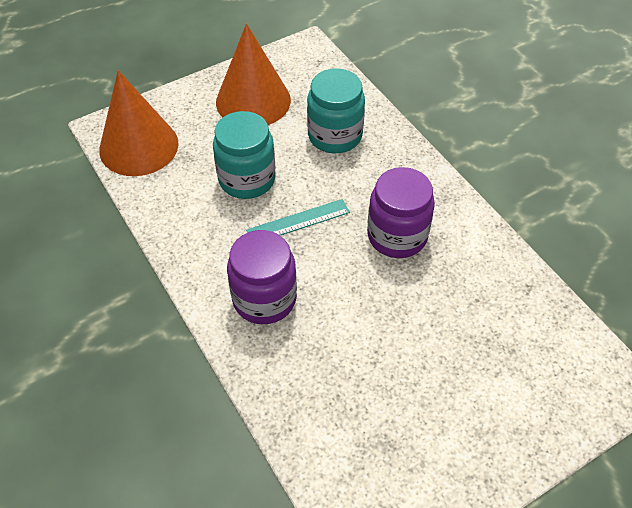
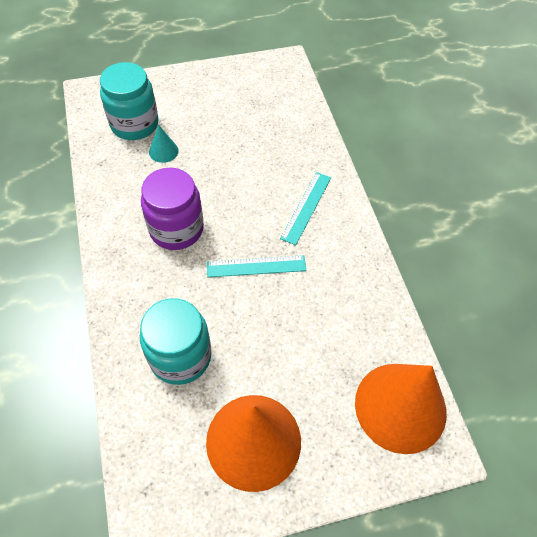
camera: 165 degrees left, 5 degrees up
(247, 179) = (291, 326): turquoise jar -> turquoise jar (134, 124)
(264, 299) = (306, 207): purple jar -> turquoise ruler
(466, 324) = (163, 151): none -> turquoise cone

